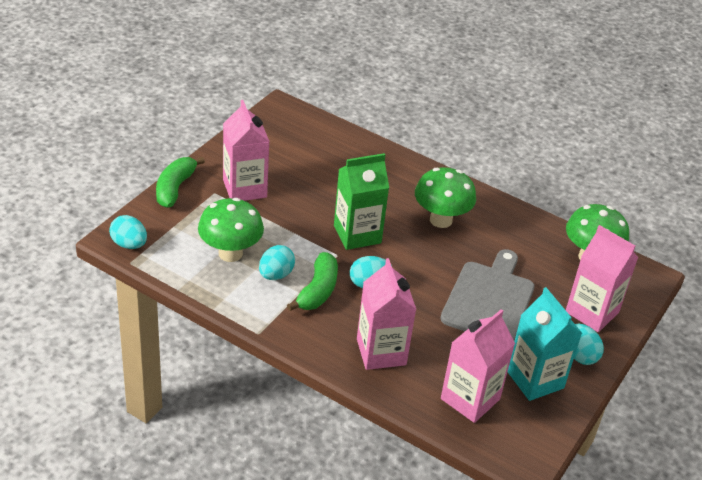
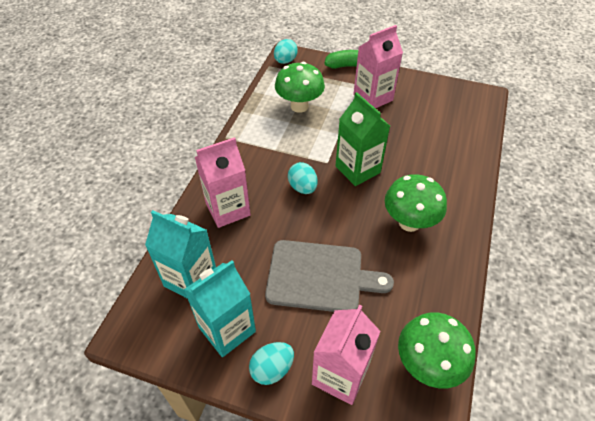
camera: 80 degrees right, 10 degrees up
(276, 274) = (288, 133): turquoise egg -> none
(318, 290) = (281, 159): green banana -> none
(470, 399) = (190, 279): pink carton -> turquoise carton

